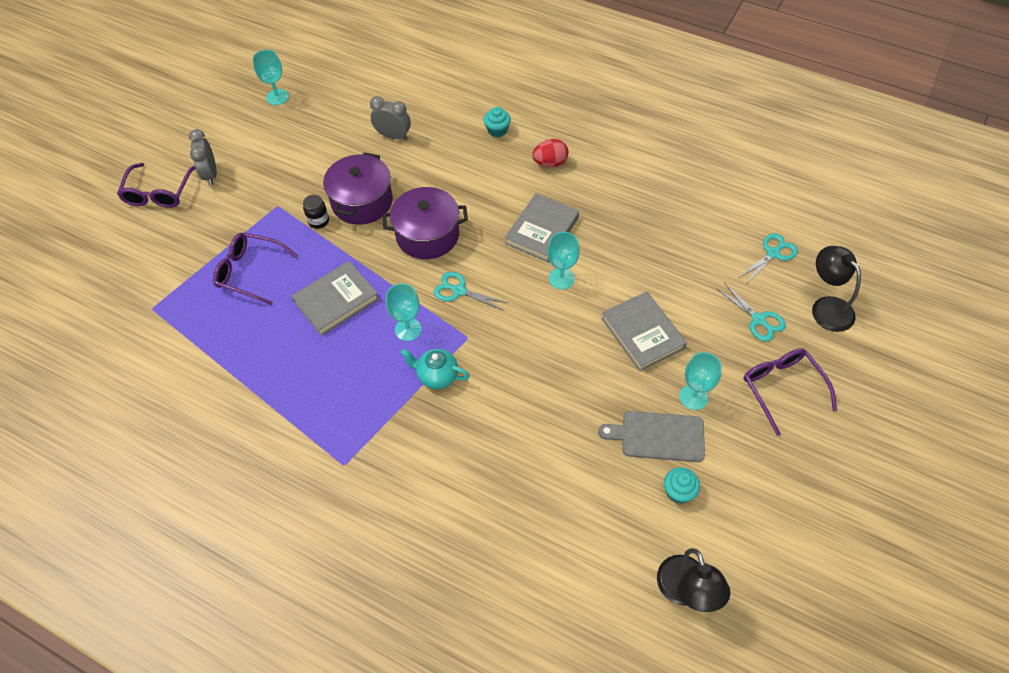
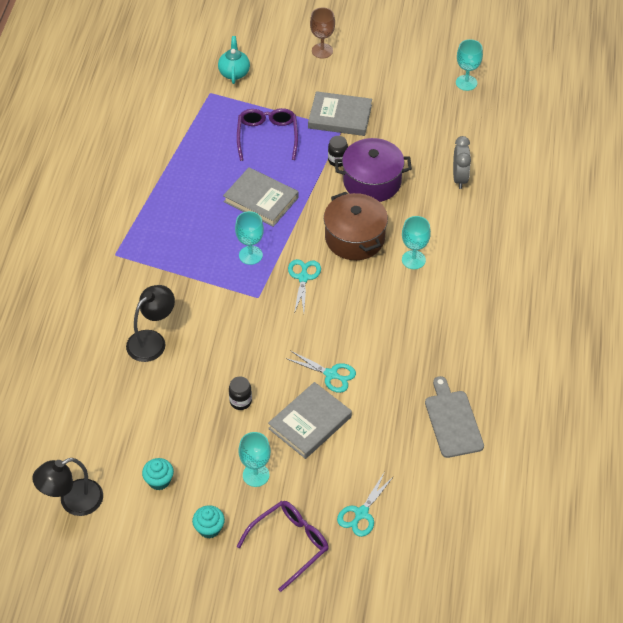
camera: 70 degrees right, 5 degrees down
(158, 193) = (322, 51): purple glasses -> brown goblet
(210, 174) = (356, 74): grey clock -> none
(427, 235) = (354, 238): purple pot -> brown pot
(437, 376) = (212, 288): turquoise teapot -> turquoise teapot (234, 73)
(497, 130) = (506, 252): turquoise cupcake -> turquoise cupcake (209, 528)
(542, 230) = (396, 319): grey book -> grey book (340, 117)
(550, 163) = (483, 304): red egg -> none
(561, 278) = (346, 347): turquoise goblet -> turquoise goblet (413, 260)
(598, 387) = (240, 401): none -> black jar
(658, 436) = (207, 456): grey cutting board -> grey cutting board (452, 421)
(773, 253) = (450, 514): turquoise scissors -> turquoise scissors (331, 374)
(826, 307) = (400, 570): black lamp -> black lamp (152, 340)

